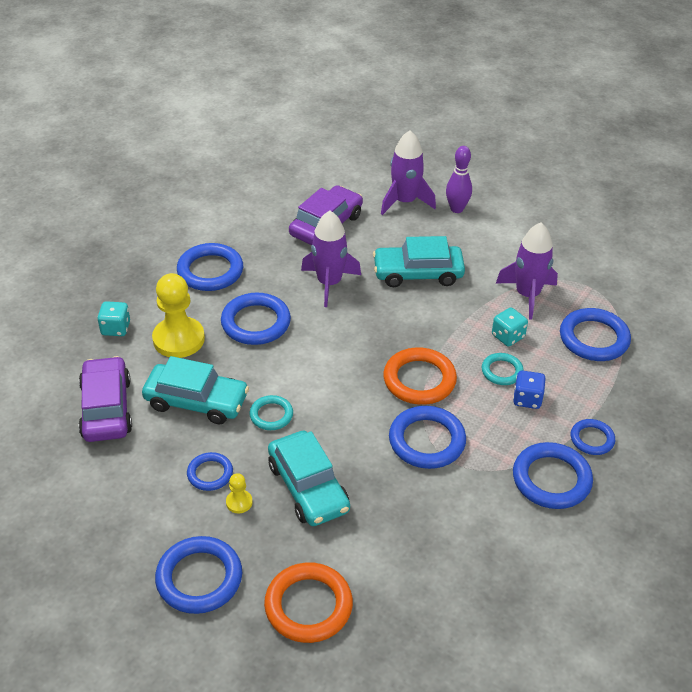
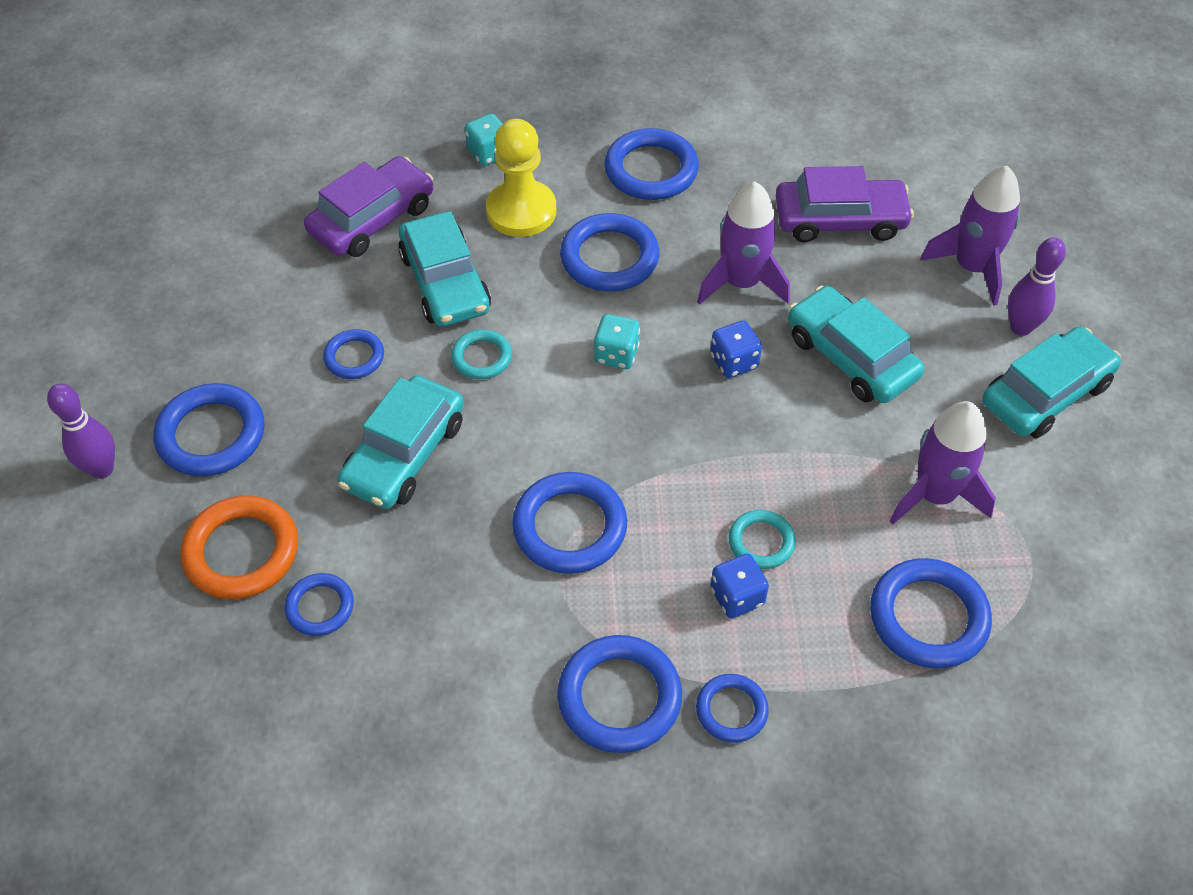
camera: 55 degrees right, 10 degrees up
(168, 655) = (102, 469): none -> purple bowling pin
(239, 502) = (335, 406): yellow pawn -> none
(379, 316) = (734, 362): none -> blue dice
(384, 585) = (320, 607): none -> blue ring
(419, 380) = (664, 463): orange ring -> none
(502, 225) = (1046, 393): none -> turquoise car
(508, 336) = (832, 515): turquoise dice -> turquoise dice (616, 354)

